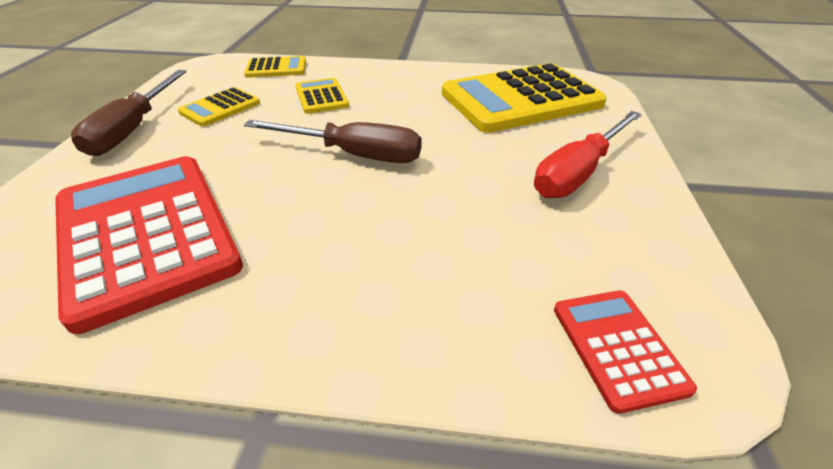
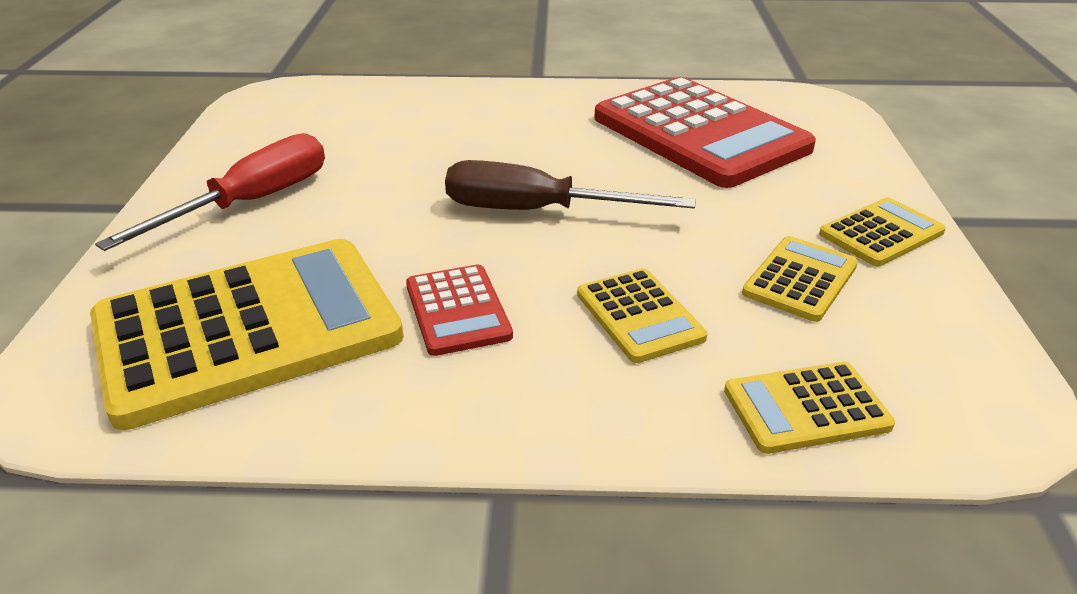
camera: 175 degrees right, 5 degrees down
(133, 129) = (881, 233): brown screwdriver -> yellow calculator
(618, 347) = (319, 98): red calculator -> red calculator (457, 310)

